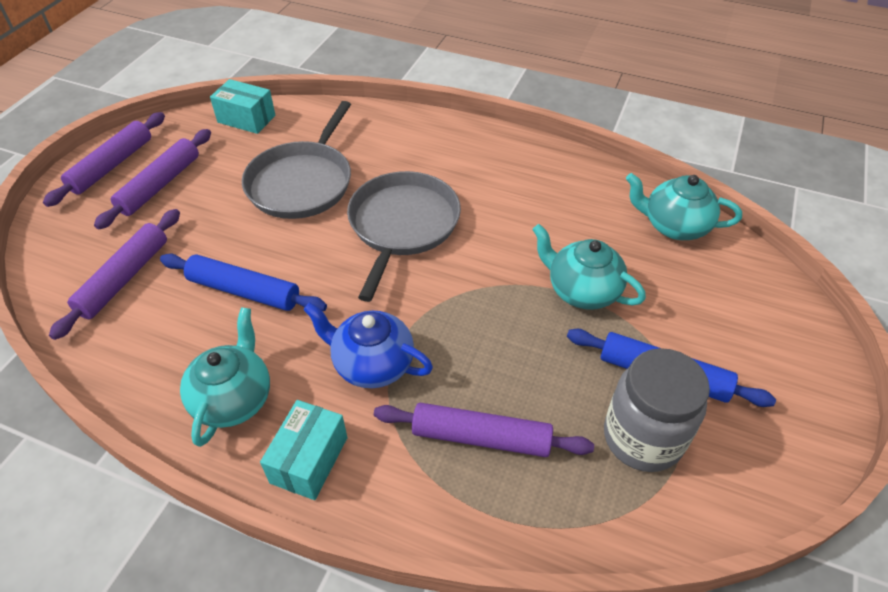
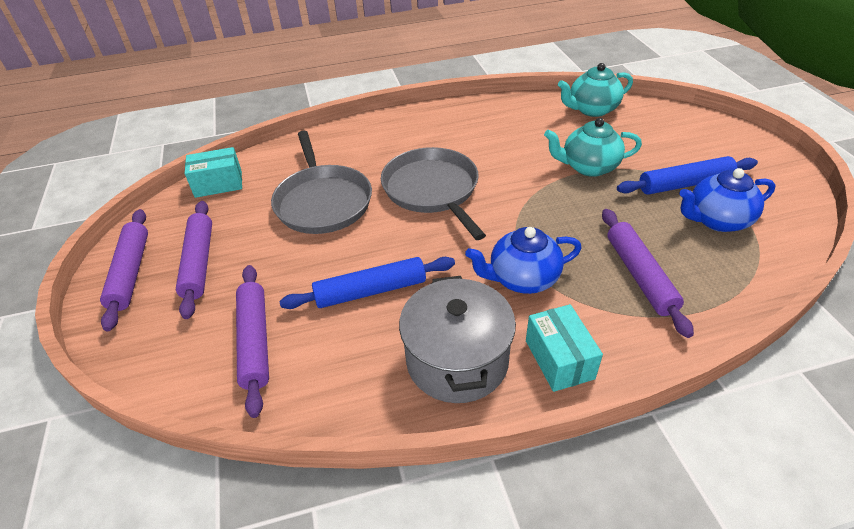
camera: 35 degrees left, 5 degrees down
(233, 399) = (457, 360): turquoise teapot -> grey pot
(481, 437) = (640, 275): purple rolling pin -> purple rolling pin turned 75 degrees counterclockwise
(642, 438) = (717, 220): grey jar -> blue teapot

